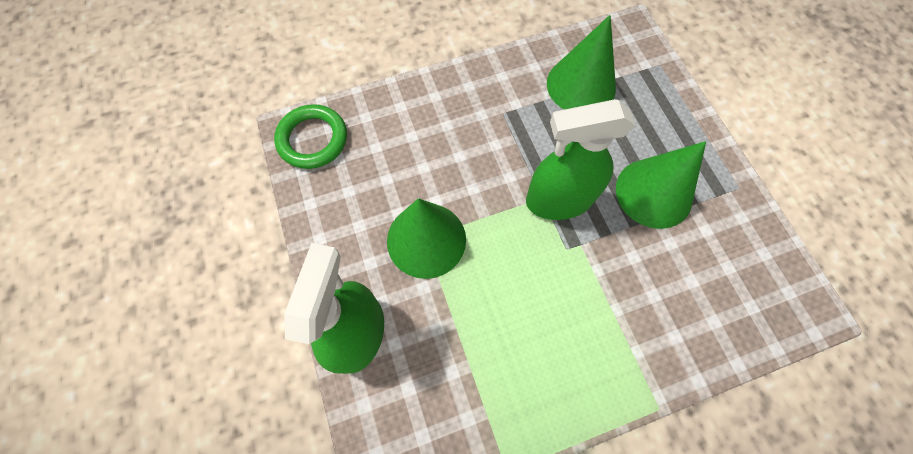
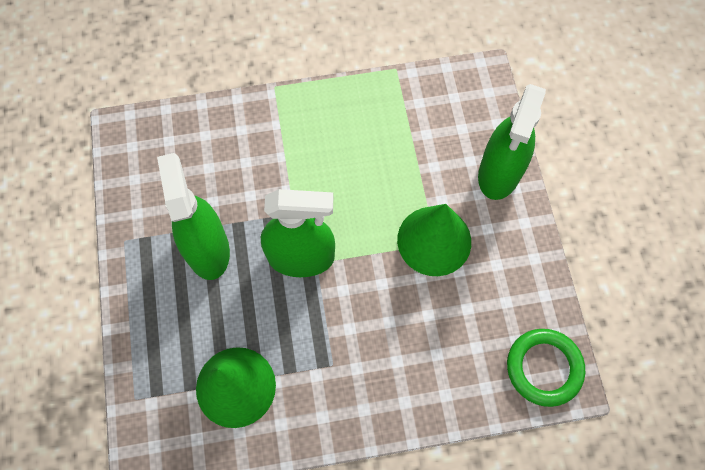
camera: 170 degrees left, 0 degrees up
(654, 193) = (207, 249): green cone -> green spray bottle

